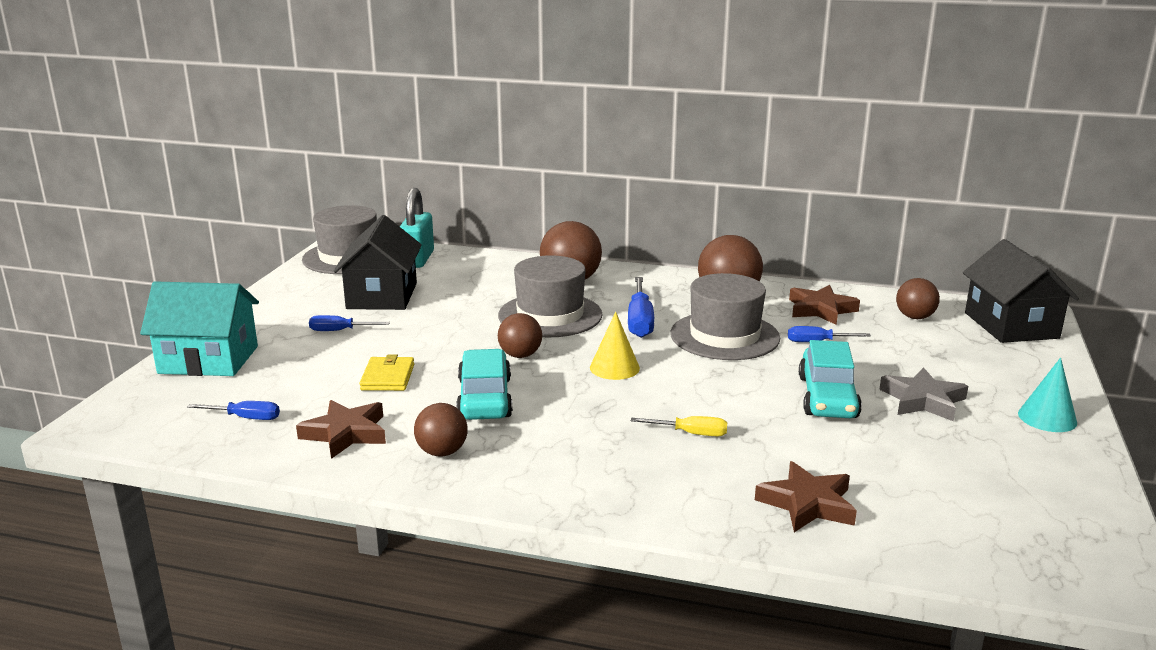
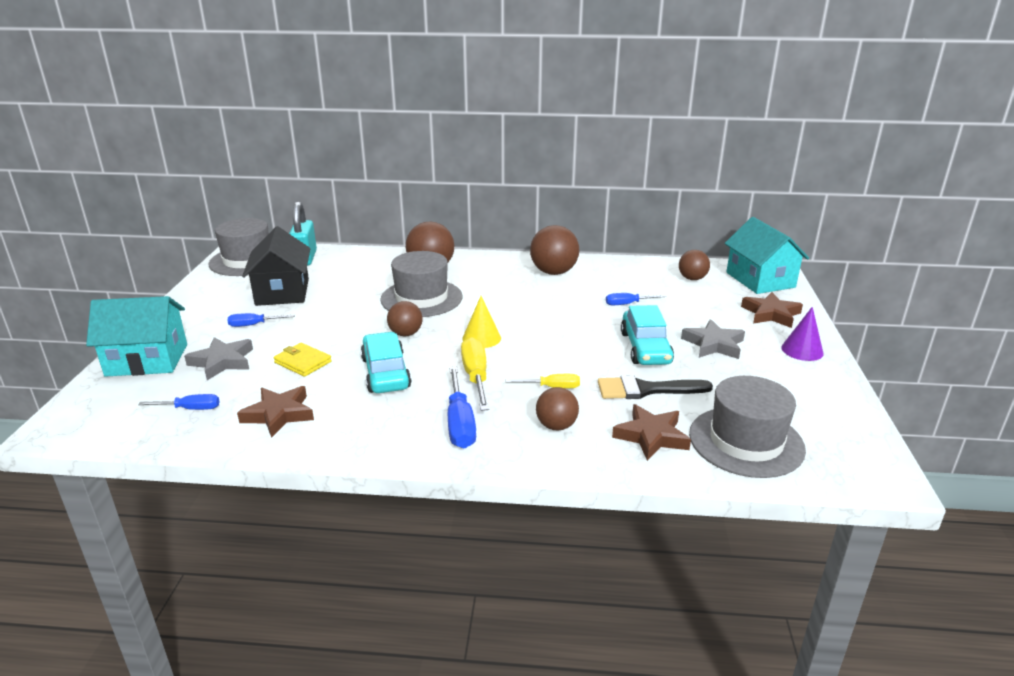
camera: 10 degrees left, 5 degrees up
(293, 369) = (222, 362): none -> grey star
(388, 377) = (303, 362): yellow wallet -> yellow wallet turned 45 degrees counterclockwise
(442, 452) = (361, 422): brown ball -> brown ball (556, 426)
(596, 412) = (476, 376): none -> yellow screwdriver
(640, 321) = (492, 298): blue screwdriver -> blue screwdriver (460, 423)
(724, 336) = (558, 305): grey hat -> grey hat (746, 441)
(815, 447) = (646, 390): none -> black brush
(821, 309) = (624, 278): brown star -> brown star (771, 314)
(1011, 325) = (760, 280): black house -> turquoise house
(1047, 418) = (802, 350): turquoise cone -> purple cone

